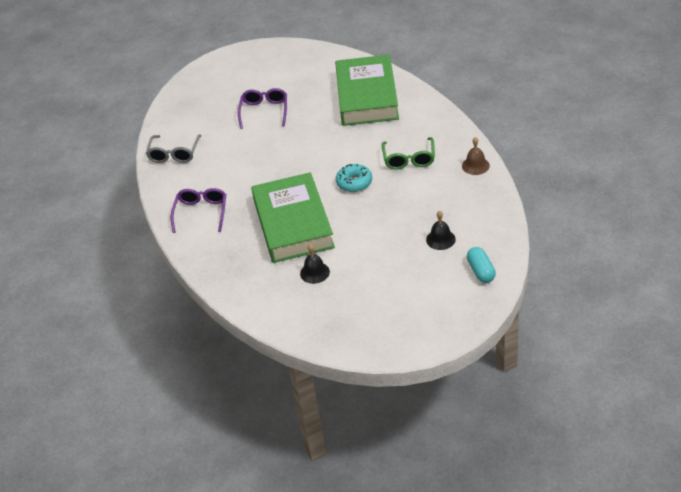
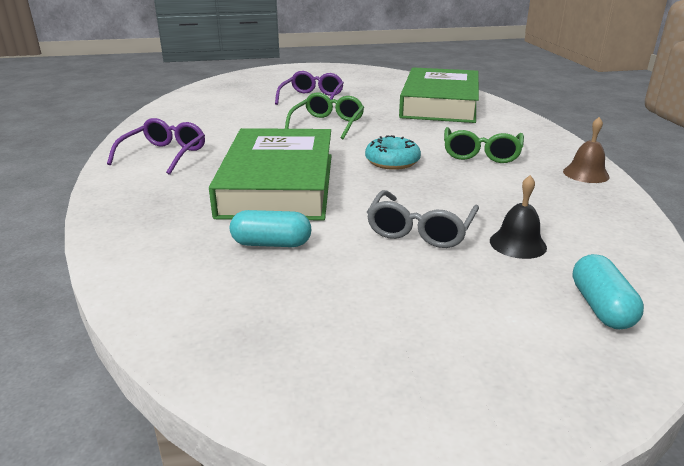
camera: 10 degrees right, 15 degrees down
(174, 154) = (184, 110): grey glasses -> grey glasses (420, 230)
(293, 147) = (328, 124): none -> green glasses
(314, 272) = (271, 244): black bell -> turquoise capsule

